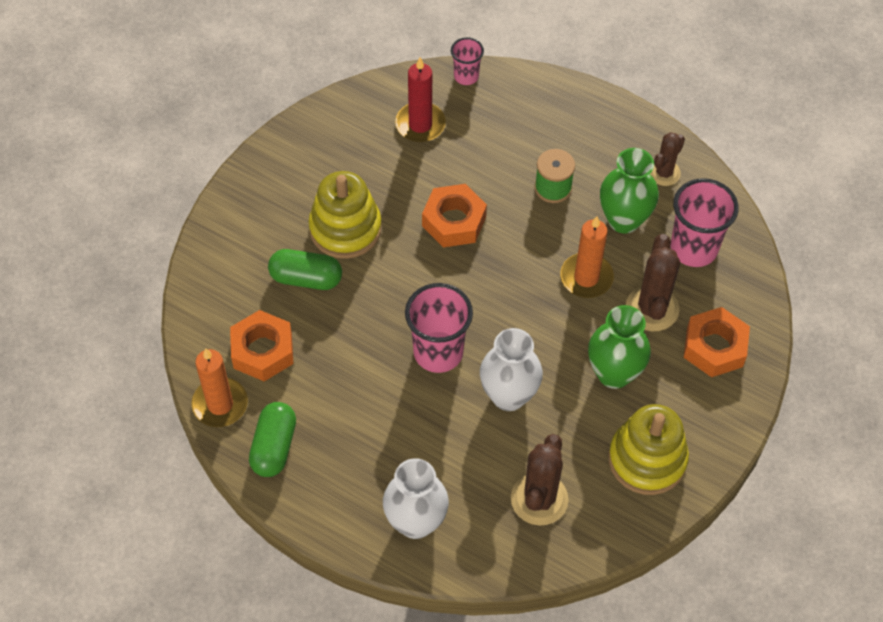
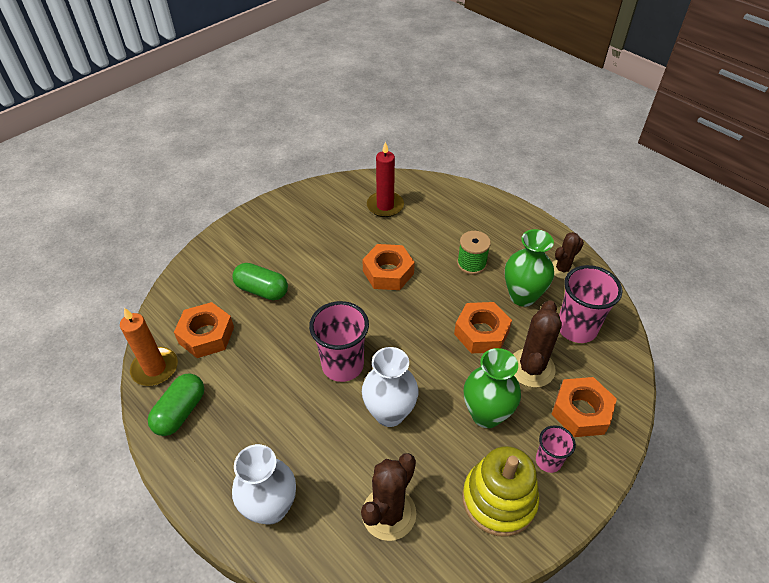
camera: 15 degrees right, 10 degrees down
(345, 229) = (305, 262): yellow stacking toy -> none
(466, 76) = (428, 183): pink cup -> pink cup (548, 461)
(586, 277) = (481, 333): orange candle -> orange nut

